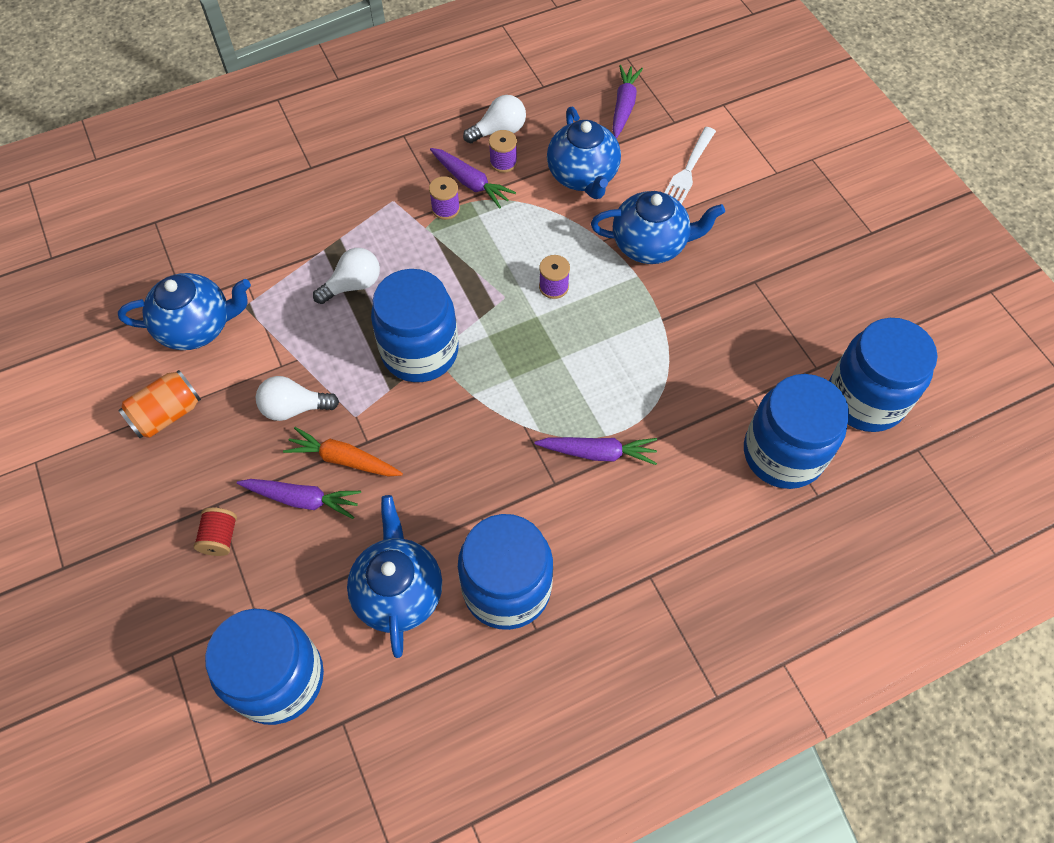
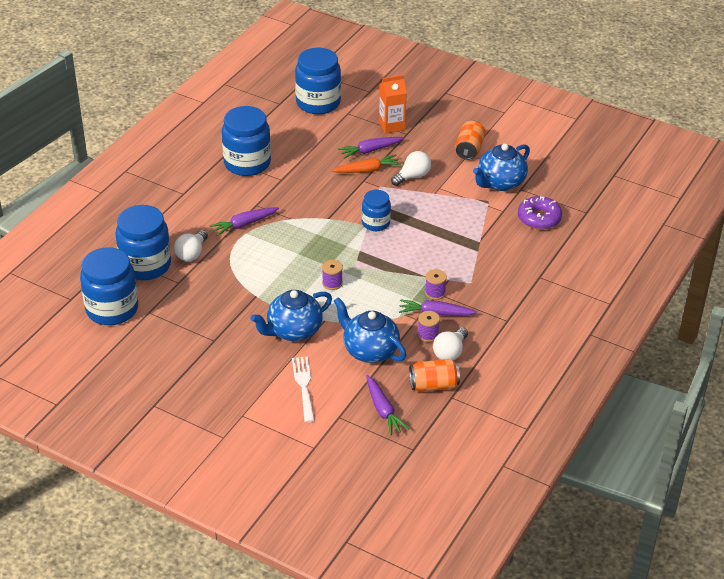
camera: 145 degrees right, 20 degrees down
(217, 244) = (539, 218): none -> purple donut
(220, 537) = (391, 126): red spool -> orange carton
(353, 285) = (443, 234): white light bulb -> white light bulb (192, 253)
(399, 592) = (294, 143): blue teapot -> none
(420, 351) = (376, 223): blue jar -> blue jar, size x0.58
(550, 106) = (433, 385): none -> orange can

